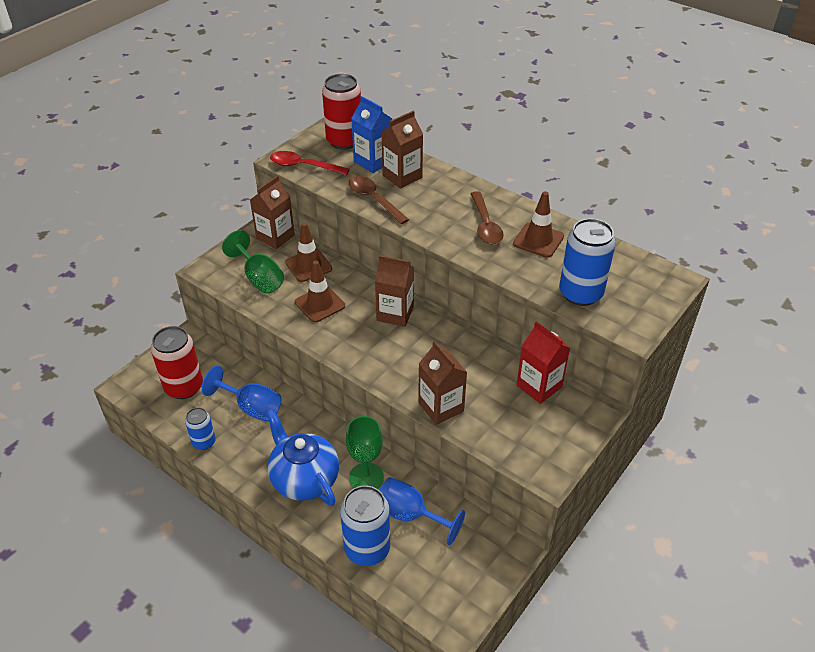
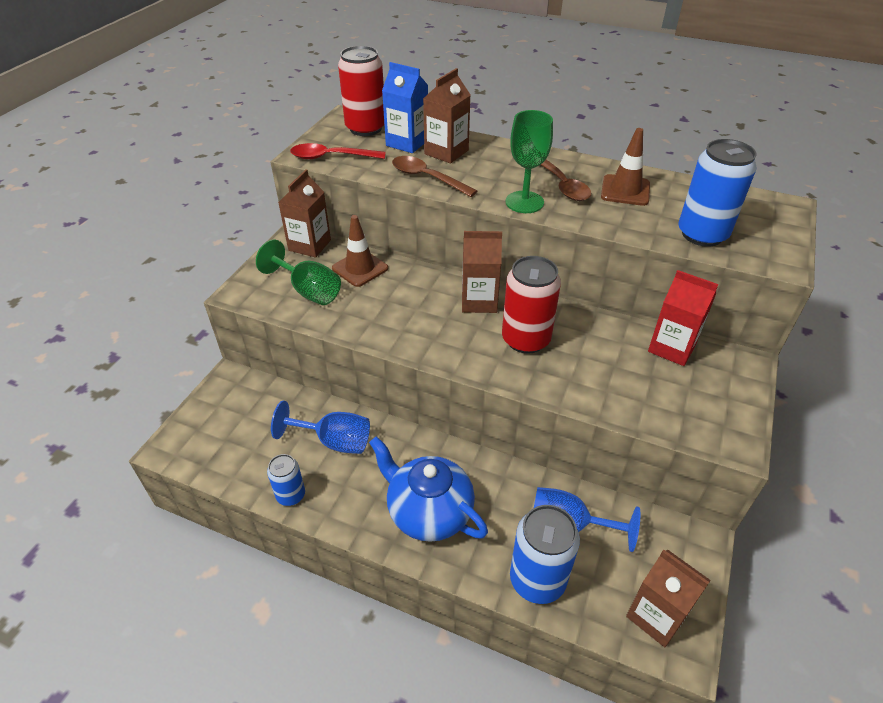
camera: 15 degrees left, 0 degrees up
(184, 387) = (244, 434): red can -> red can (525, 339)
(320, 304) = (390, 306): brown traffic cone -> none
(366, 477) = (499, 493): green goblet -> green goblet (524, 202)
(441, 407) = (579, 392): brown carton -> brown carton (656, 616)

